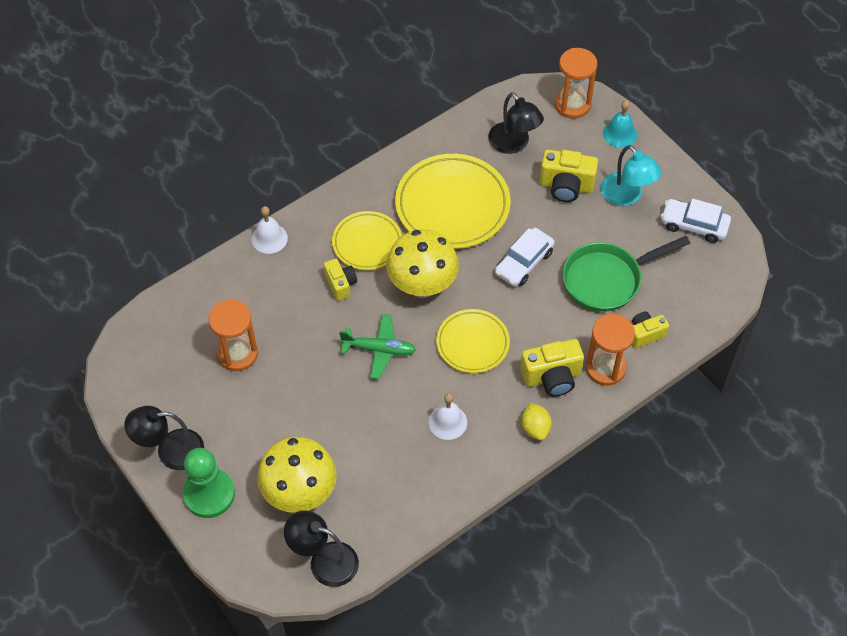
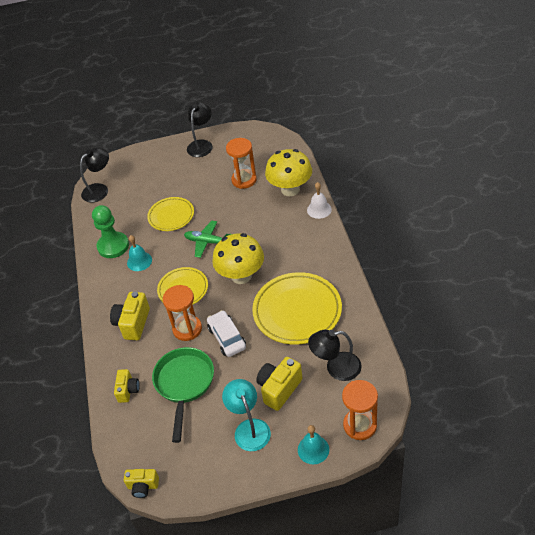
camera: 120 degrees right, 10 degrees down
(209, 494) = (167, 154): green pawn -> green pawn (113, 246)
(300, 493) = (143, 188): yellow mushroom -> yellow mushroom (290, 189)
(341, 284) = (265, 235): yellow camera -> yellow camera (143, 486)
(367, 243) = (290, 256): yellow plate -> yellow plate (171, 216)
(379, 349) = (208, 242): green plane -> green plane turned 75 degrees clockwise
(447, 422) = (139, 261): white bell -> turquoise bell
(535, 428) = (106, 303): yellow lemon -> none
(605, 368) = (119, 356): orange hourglass -> orange hourglass (187, 329)
(626, 196) = (249, 428): turquoise lamp -> turquoise lamp turned 75 degrees clockwise
(694, 225) = (197, 466): white car -> none

